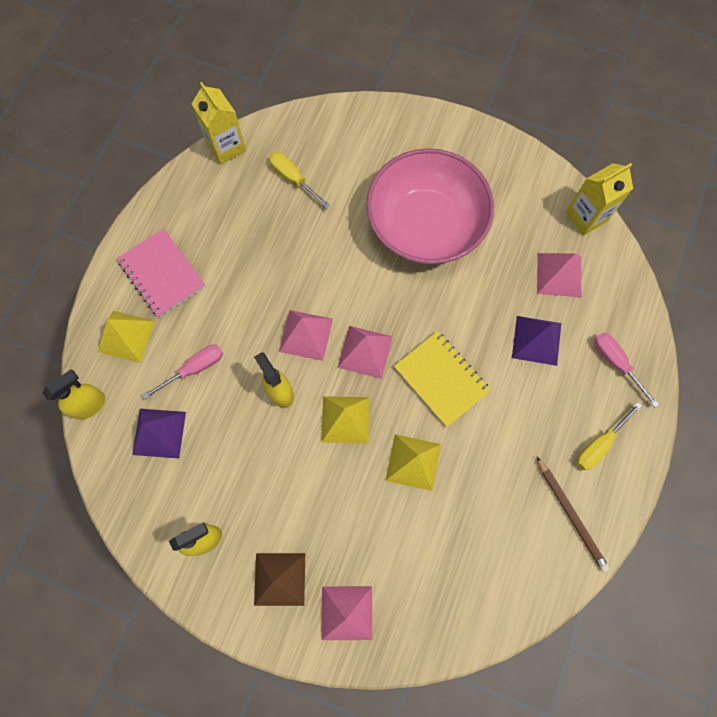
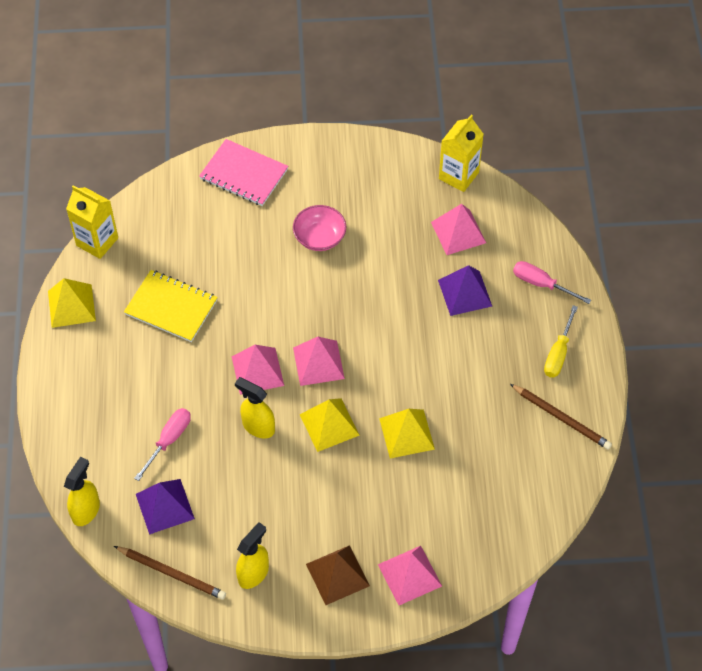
camera: 25 degrees left, 15 degrees down
(126, 336) = (89, 439): yellow pyramid -> yellow pyramid (71, 306)
(133, 504) = (172, 573): none -> brown pencil
(162, 273) = (94, 373): pink notebook -> pink notebook (244, 174)
(293, 179) = (176, 245): yellow screwdriver -> none
(425, 225) = (319, 237): pink bowl -> pink bowl, size x0.45
(441, 379) = (397, 358): yellow notebook -> yellow notebook (171, 307)

